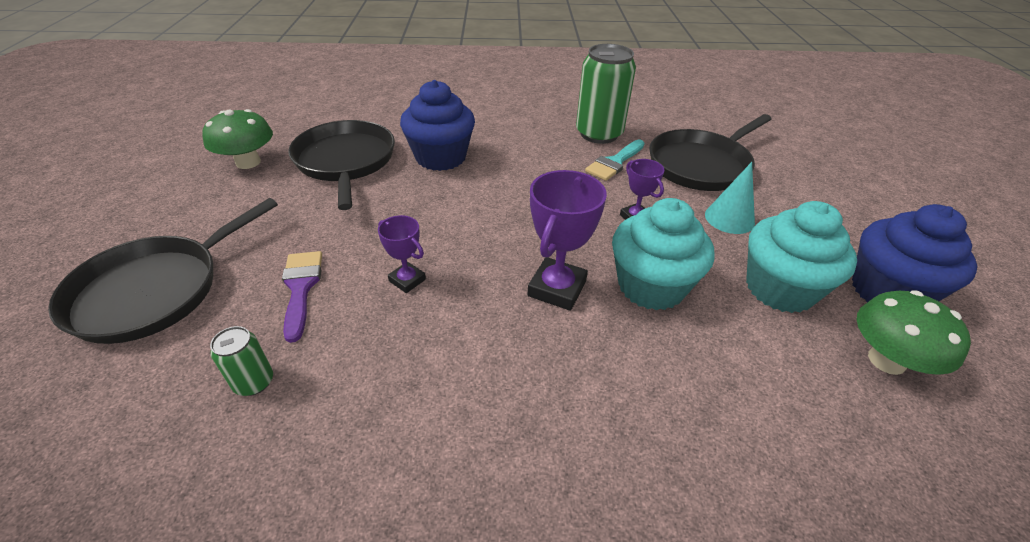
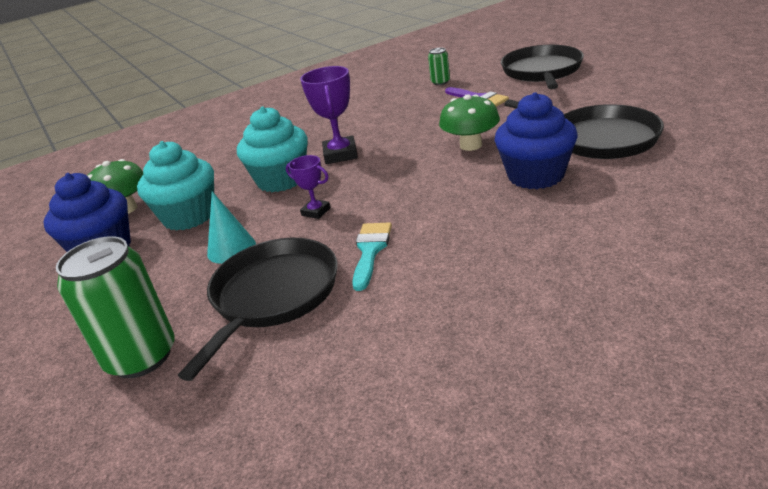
camera: 155 degrees right, 10 degrees down
(248, 162) = (659, 107): green mushroom -> green mushroom (471, 145)
(407, 280) = (430, 122): purple trophy -> none
(599, 134) = (420, 278): green can -> green can (141, 357)

